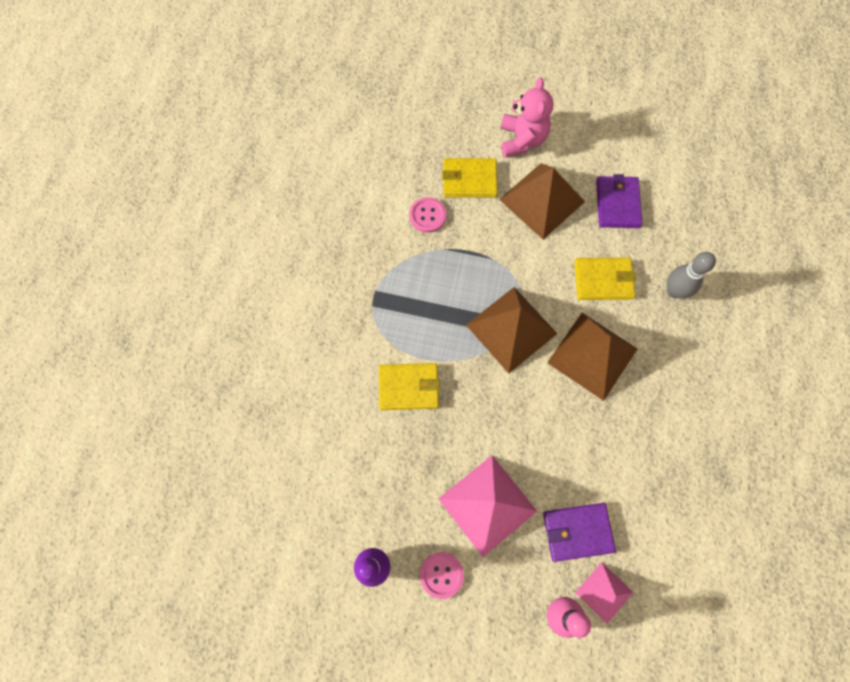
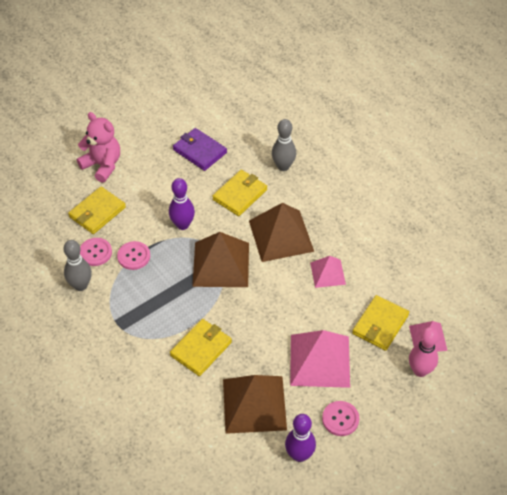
camera: 50 degrees left, 20 degrees down
(385, 233) = (80, 285): none -> grey bowling pin
(452, 249) = (134, 256): none -> pink button
(522, 260) = (182, 225): none -> purple bowling pin
(541, 200) = (154, 186): brown pyramid -> brown pyramid (254, 404)
(577, 531) = (380, 324): purple wallet -> yellow wallet
(590, 434) = (328, 273): none -> pink pyramid

